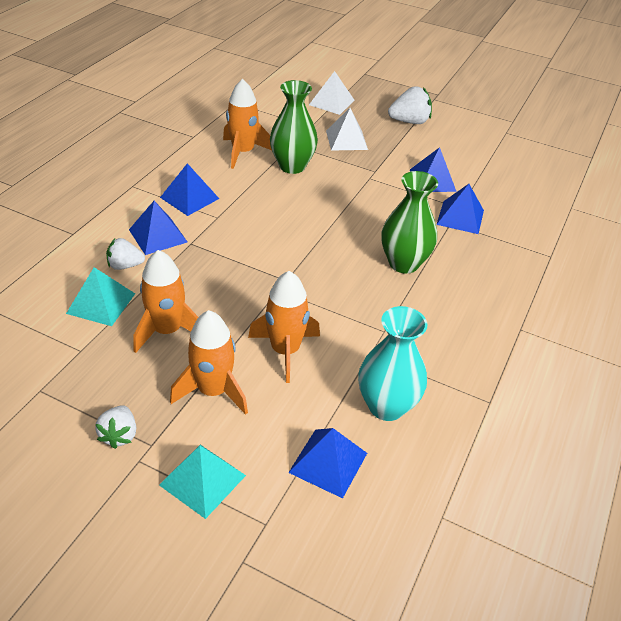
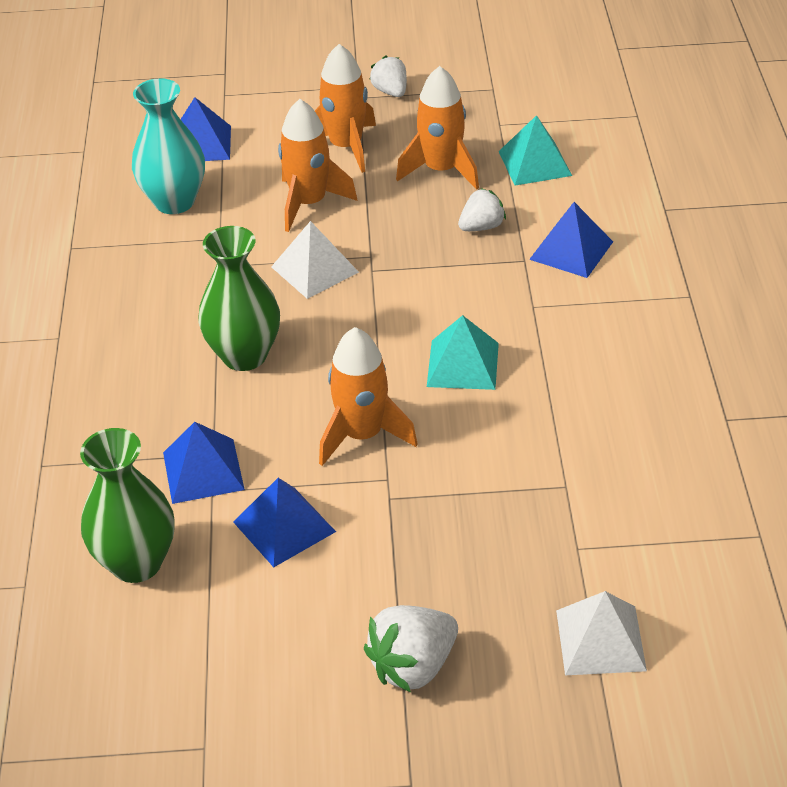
camera: 155 degrees right, 0 degrees up
(125, 265) = (561, 204): white strawberry -> white strawberry (481, 227)
(189, 198) = (598, 315): blue pyramid -> none
(202, 480) = (295, 96): turquoise pyramid -> turquoise pyramid (463, 364)
(243, 152) = (619, 427): orange rocket -> orange rocket (362, 435)
(292, 166) = (521, 439): green vase -> green vase (136, 563)
(346, 140) = (488, 546): white pyramid -> white pyramid (314, 269)

